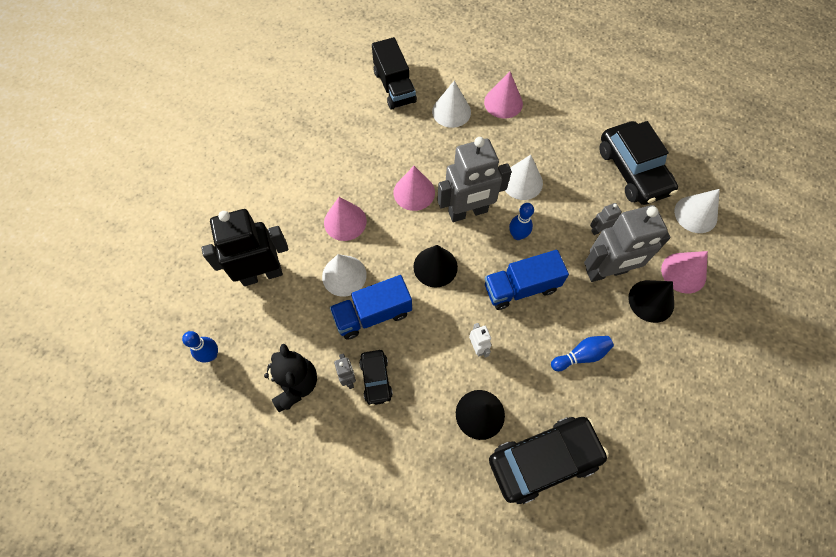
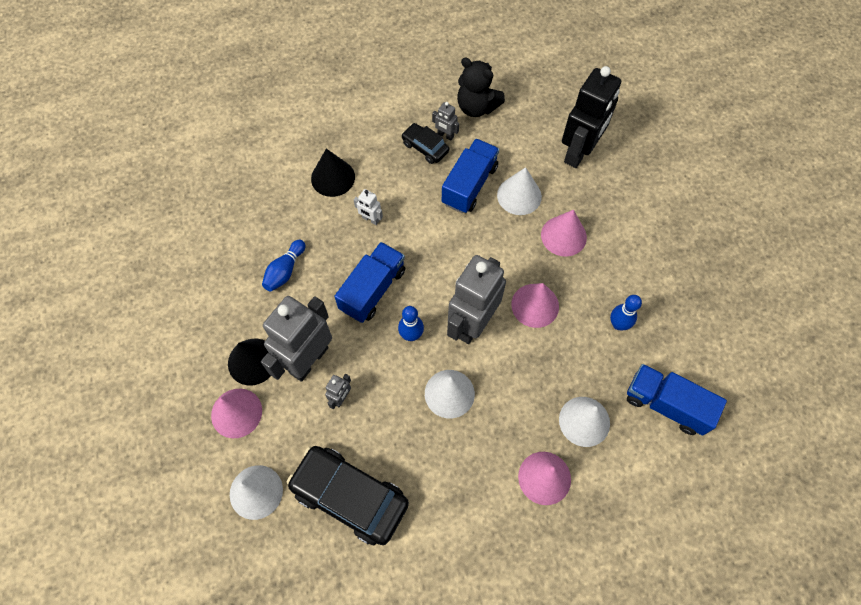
camera: 140 degrees right, 0 degrees up
(211, 355) = (550, 83): blue bowling pin -> blue bowling pin (618, 324)
(394, 87) = (666, 404): black truck -> blue truck
(435, 267) = (456, 254): black cone -> none
(544, 460) = (266, 181): black car -> none

